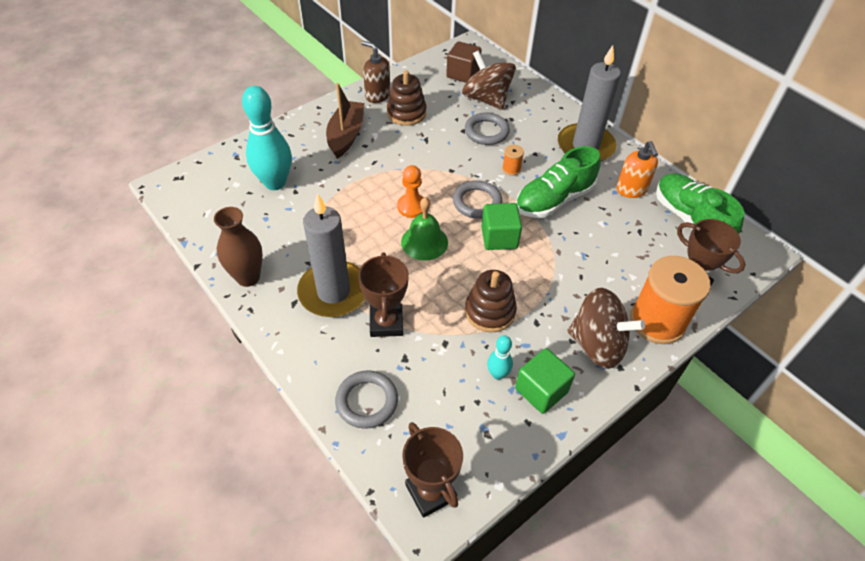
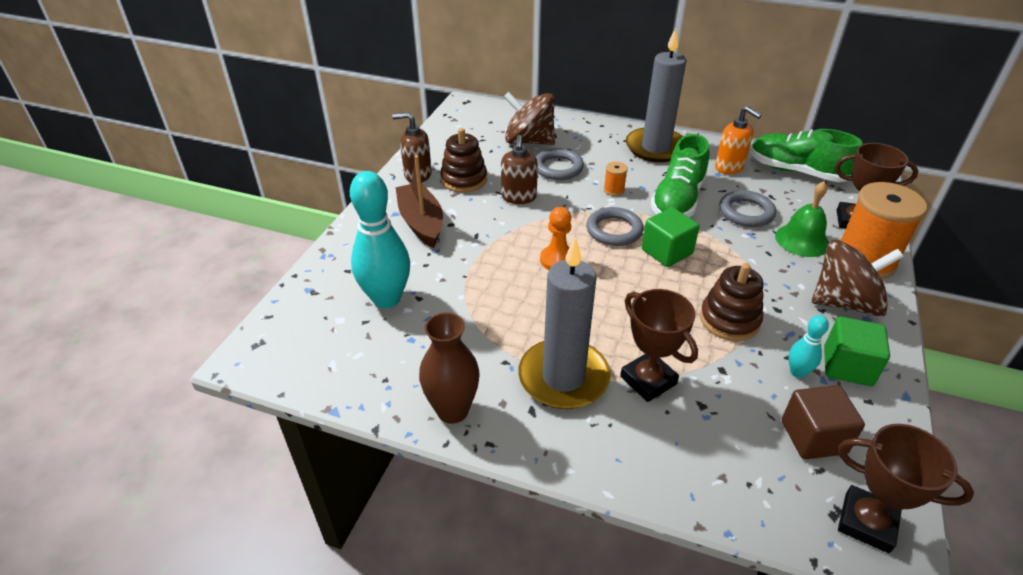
camera: 30 degrees left, 10 degrees down
(367, 401) = (712, 469): grey ring -> grey ring (746, 212)
(424, 242) = (603, 286): green bell -> green bell (802, 240)
(432, 144) = (518, 197): none -> brown soap dispenser
(463, 74) = (484, 128): brown cube -> brown cube (813, 437)

